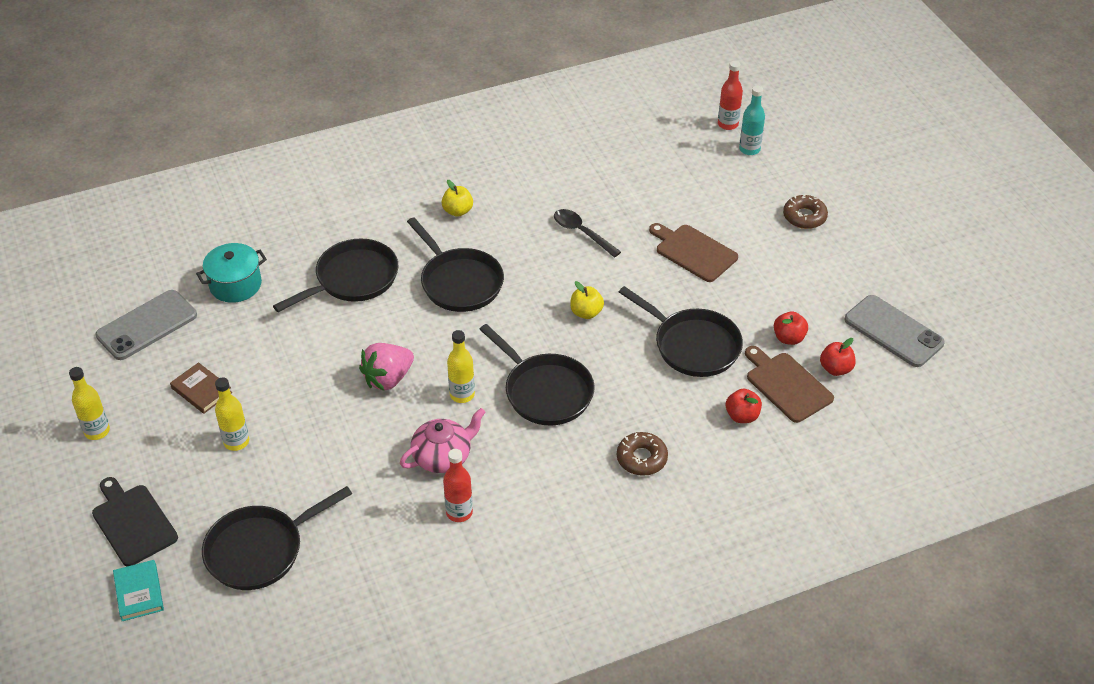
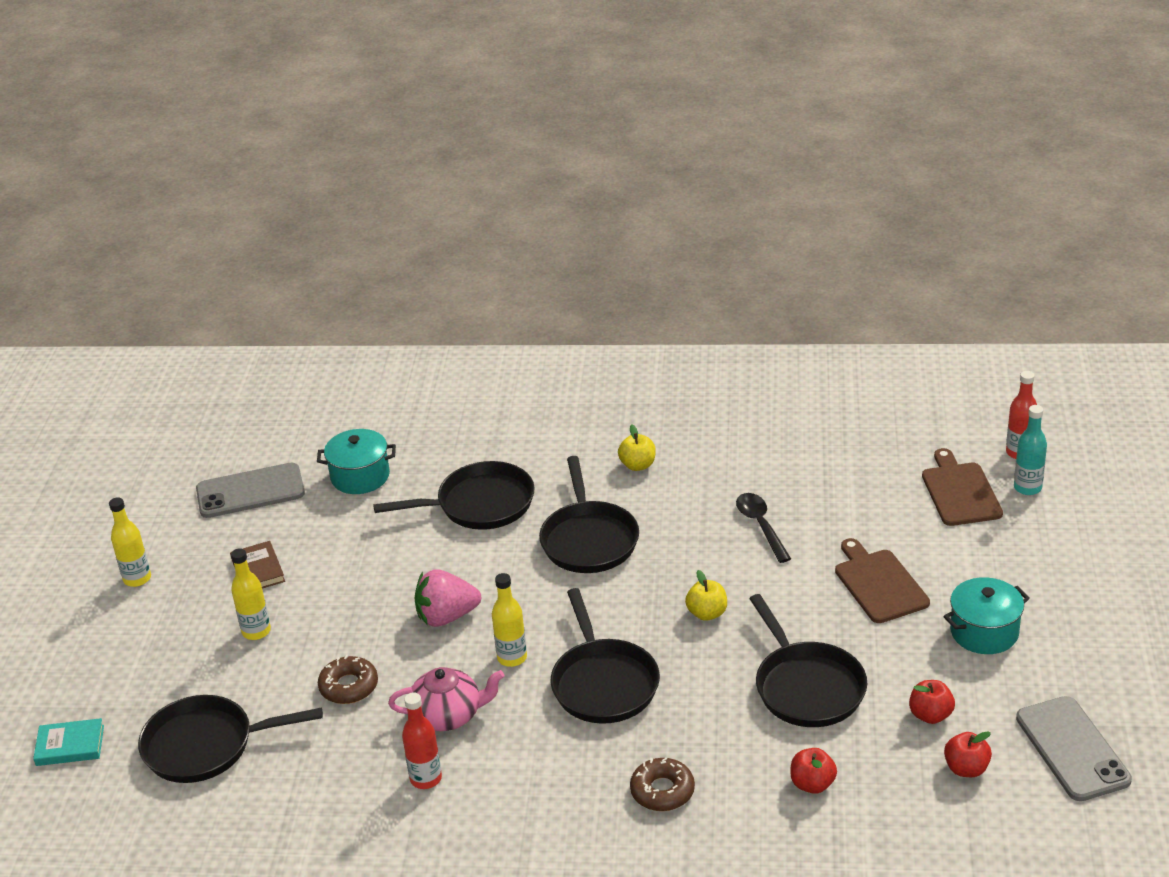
camera: 30 degrees right, 10 degrees down
(133, 522) = (110, 676): black cutting board -> none
(139, 592) = (70, 745): turquoise book -> turquoise book turned 75 degrees clockwise
(786, 265) = (984, 632): none -> turquoise pot
(786, 385) = (891, 767): brown cutting board -> brown cutting board (960, 491)
(804, 217) = (1046, 583): brown donut -> brown donut (349, 686)

